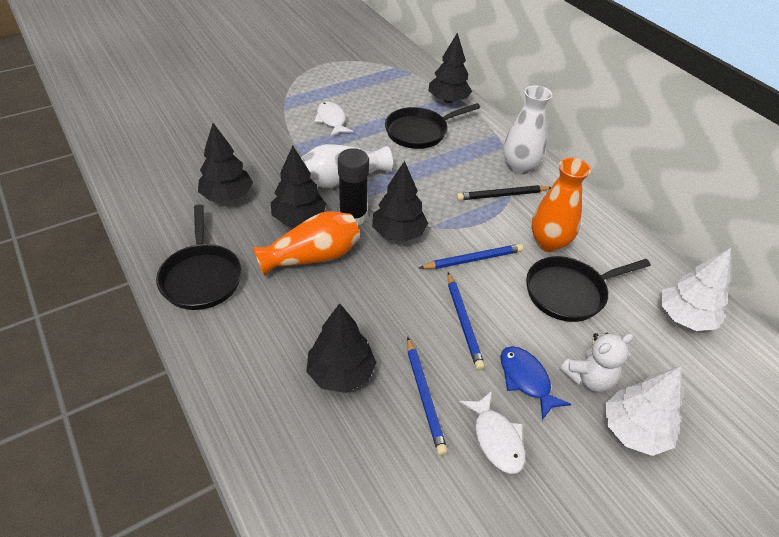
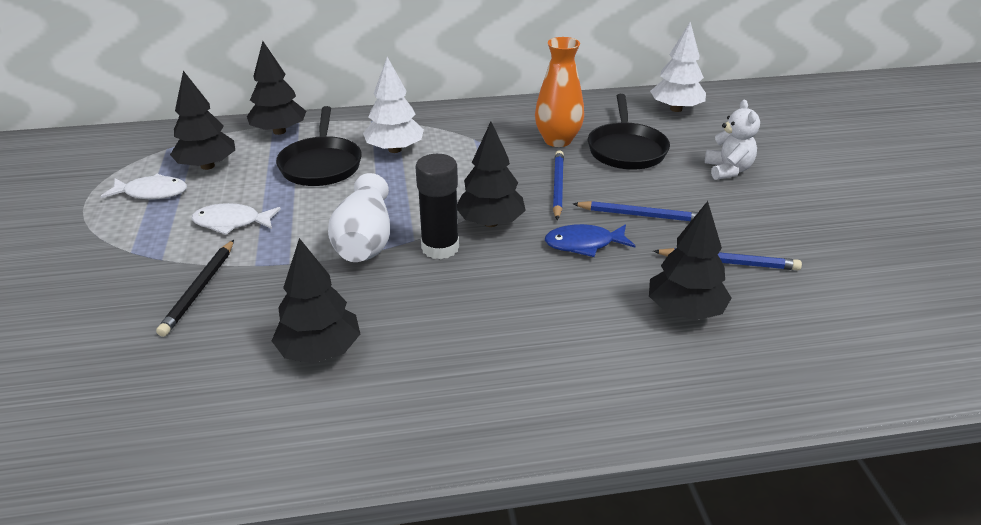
camera: 65 degrees left, 10 degrees down
(201, 277) = (477, 403): black pan -> none
(299, 218) = (415, 292): black tree -> black tree (207, 166)
(312, 257) = (494, 295): orange vase -> none
(496, 439) = (784, 234): white fish -> white fish (152, 193)
(502, 195) = (473, 145): black pencil -> black pencil (199, 289)
(519, 167) = (436, 123): white vase -> none
(526, 380) = (722, 201): blue fish -> blue fish (584, 244)
(634, 431) = (785, 167): white tree -> white tree (394, 149)

